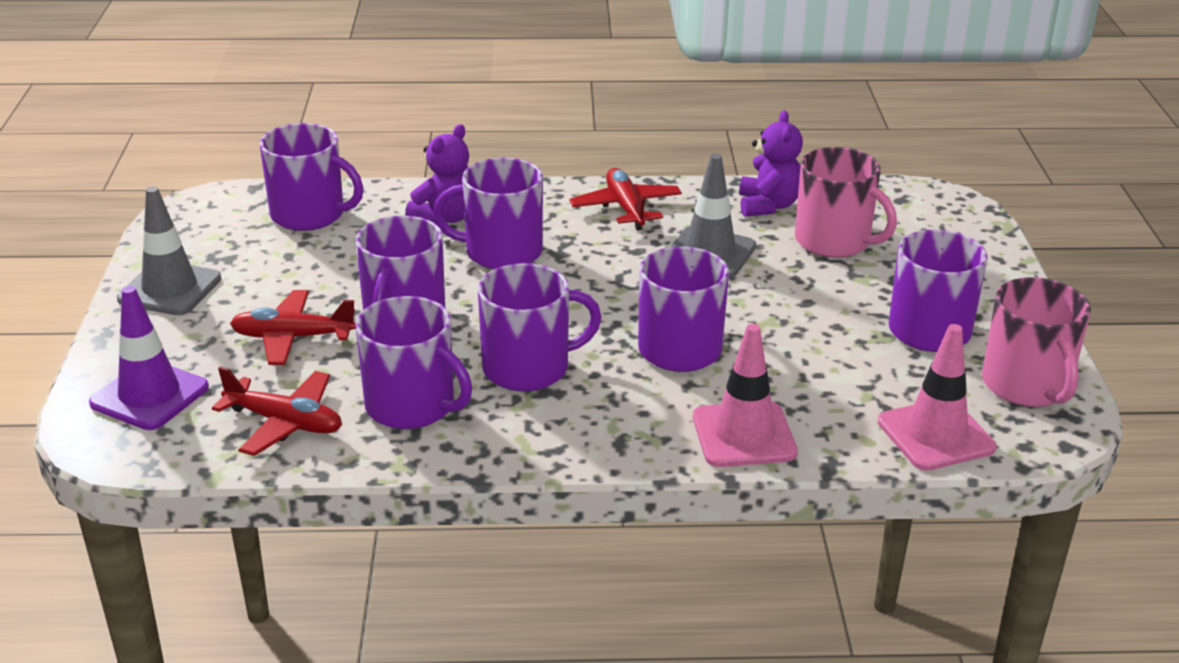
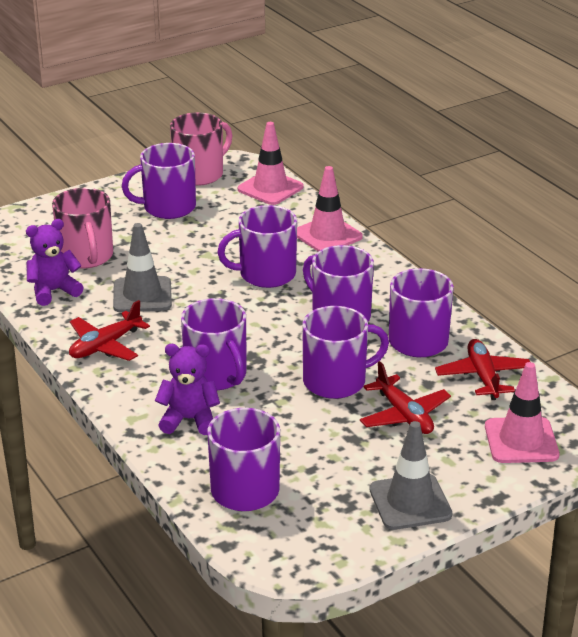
camera: 120 degrees left, 0 degrees up
(149, 395) = (521, 441): purple traffic cone -> pink traffic cone
(834, 241) = (86, 256): pink mug -> pink mug turned 150 degrees clockwise

